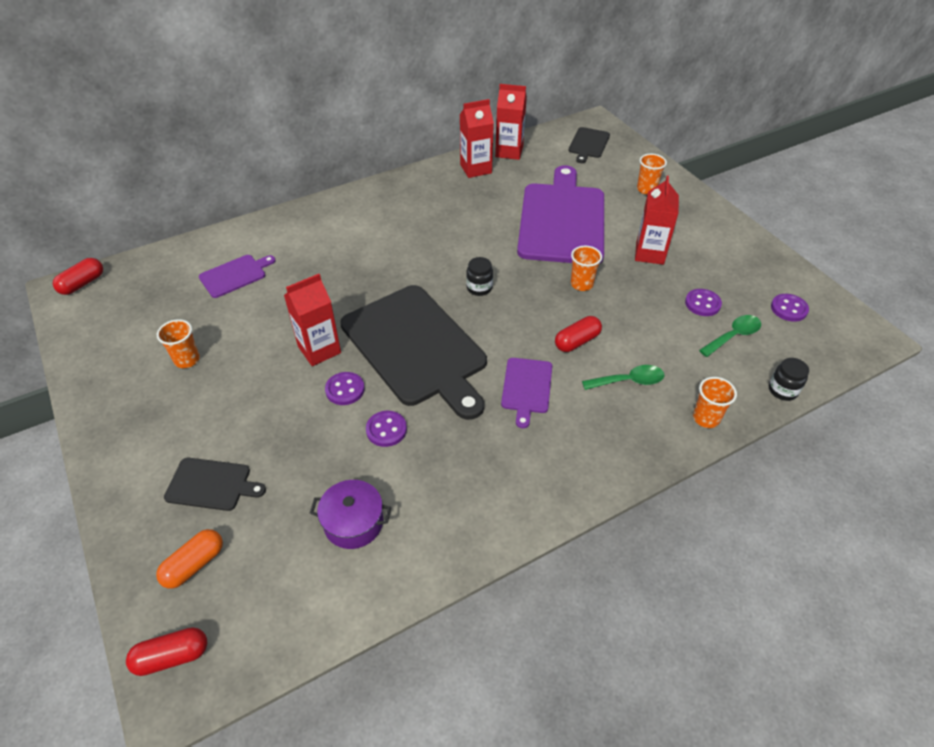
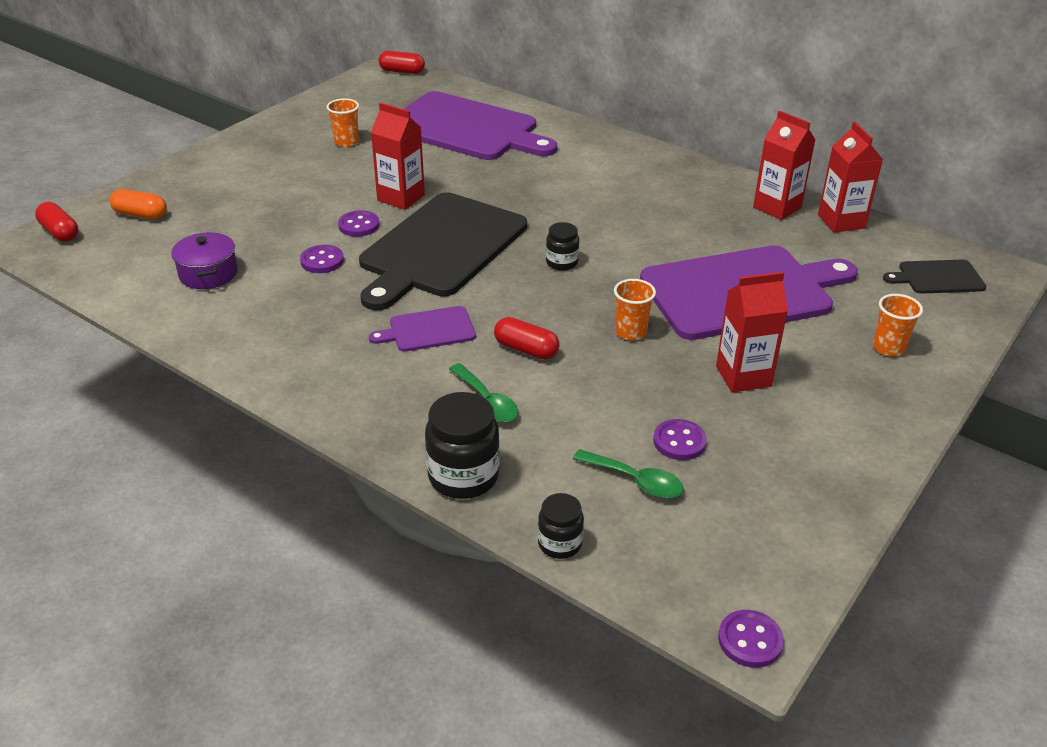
camera: 65 degrees right, 10 degrees down
(211, 484) = (219, 197): black cutting board -> none
(235, 275) = (466, 128): purple cutting board -> purple cutting board, size x2.22
(706, 418) = (463, 476): orange cup -> black jar
(789, 309) = (741, 532): purple button -> purple button (750, 640)

